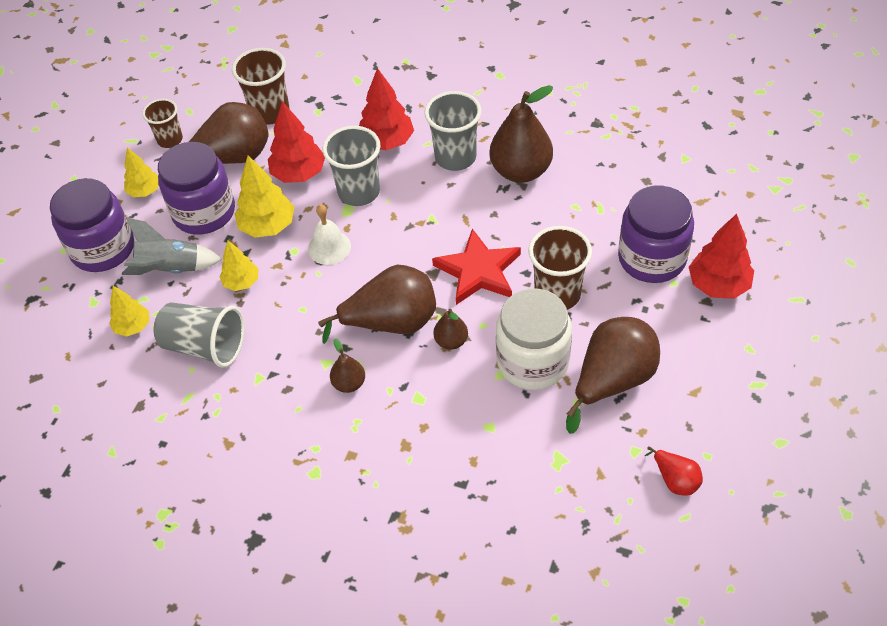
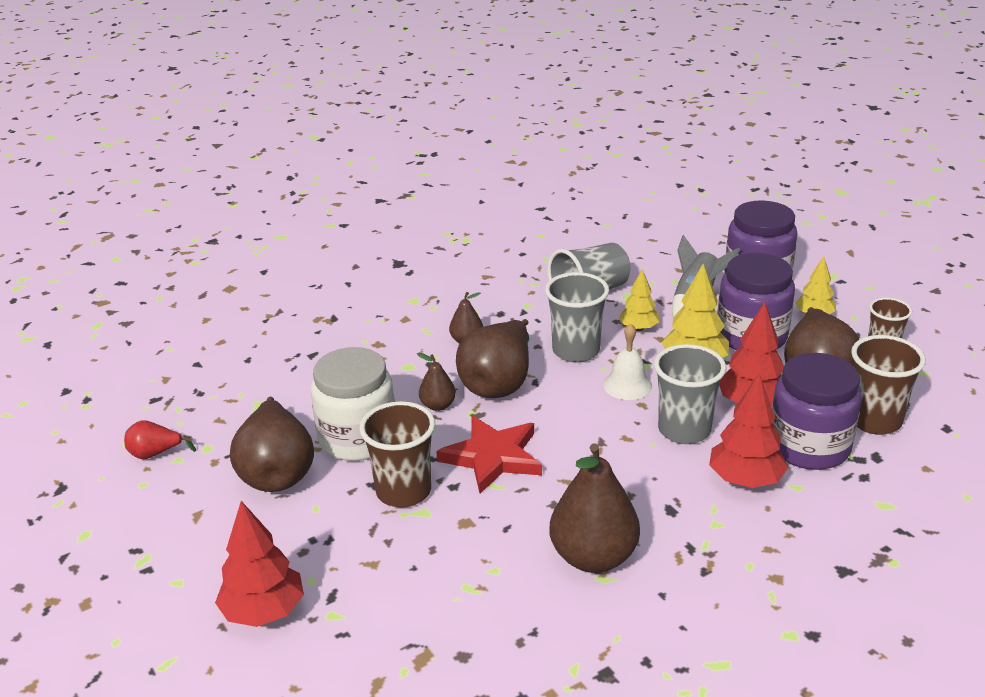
camera: 125 degrees right, 20 degrees down
(133, 326) = (649, 270): yellow tree -> none
(455, 157) = (668, 518): grey cup -> grey cup (576, 351)
(652, 258) = (358, 584): purple jar -> purple jar (809, 446)

